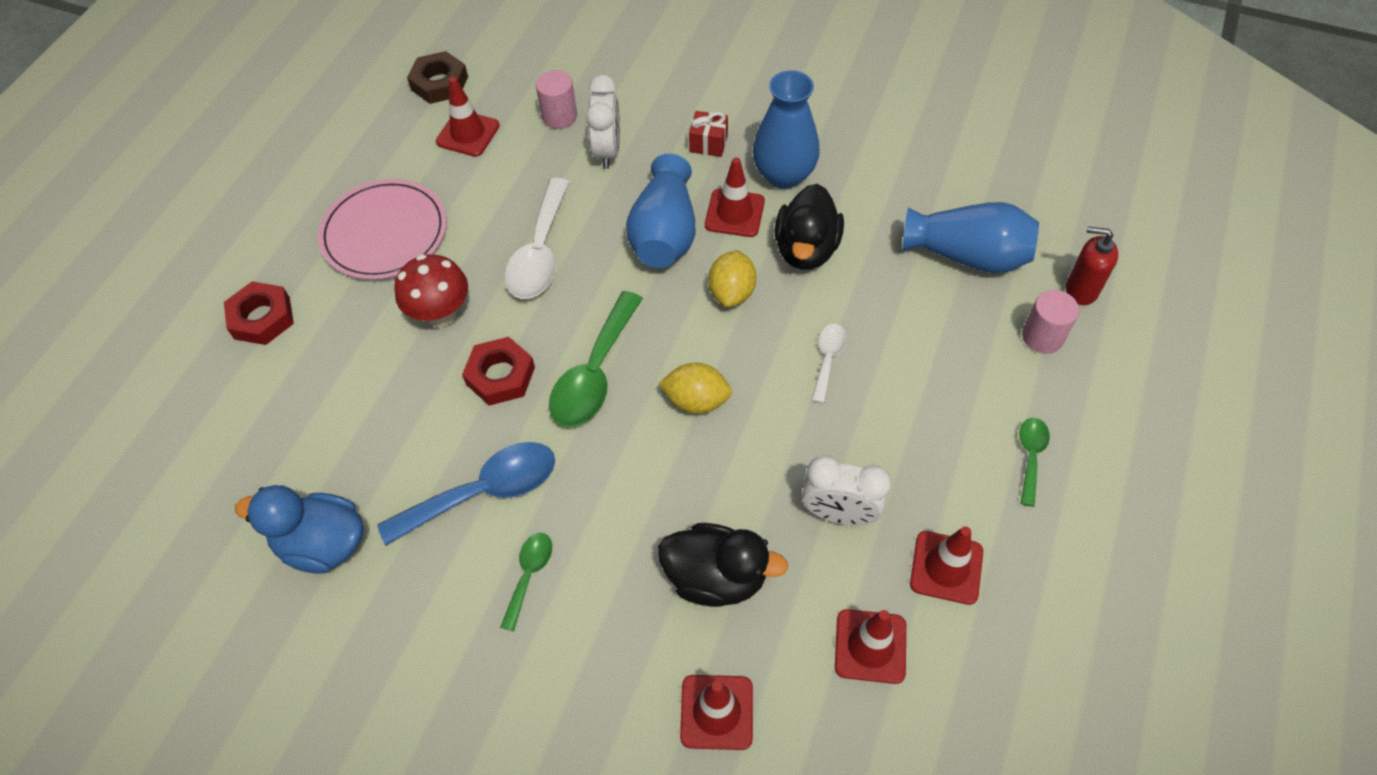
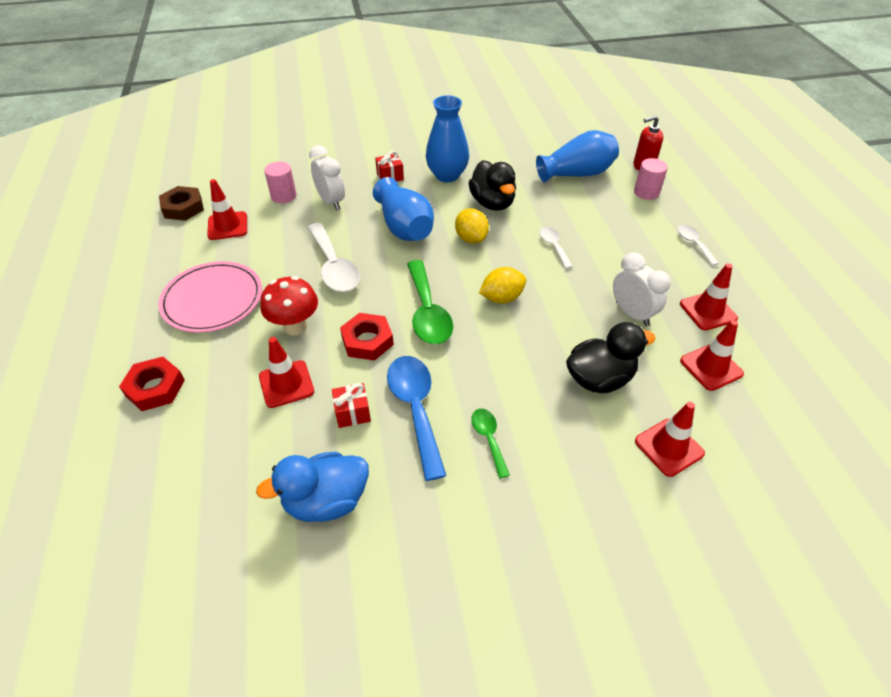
camera: 35 degrees left, 10 degrees down
(419, 458) = (352, 413): none -> red gift
(484, 492) = (415, 409): blue spoon -> blue spoon turned 45 degrees counterclockwise
(734, 213) = (436, 202): red traffic cone -> red traffic cone (286, 384)
(839, 513) = (632, 314): white clock -> white clock turned 105 degrees counterclockwise
(1030, 456) = (693, 244): green spoon -> white spoon

